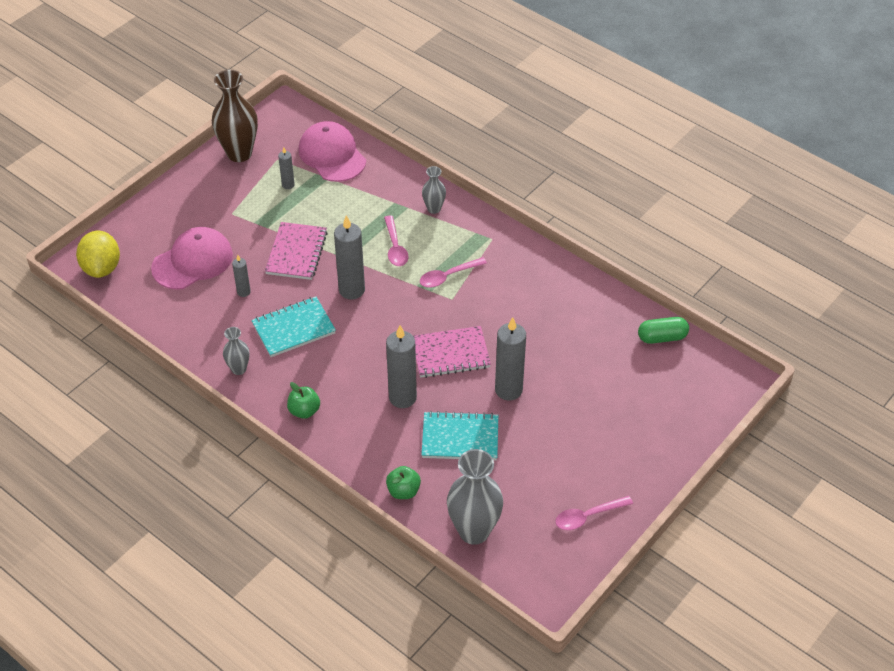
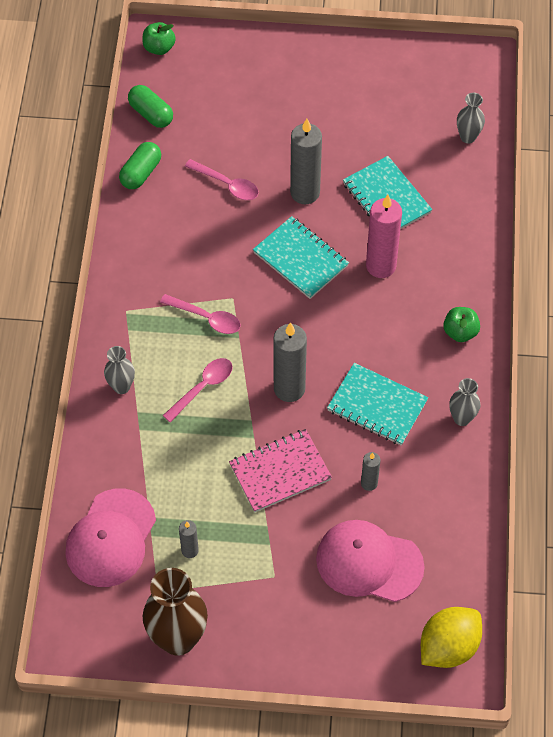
camera: 125 degrees left, 10 degrees up
(402, 397) = (381, 266): grey candle -> pink candle
(403, 491) = (474, 206): green apple -> green apple (159, 48)
(450, 354) = (300, 259): pink notebook -> turquoise notebook
(474, 531) = (468, 137): grey vase -> grey vase, size x0.52
(588, 516) = (387, 72): pink spoon -> pink spoon (227, 184)
(608, 304) = (141, 173): none -> green capsule

